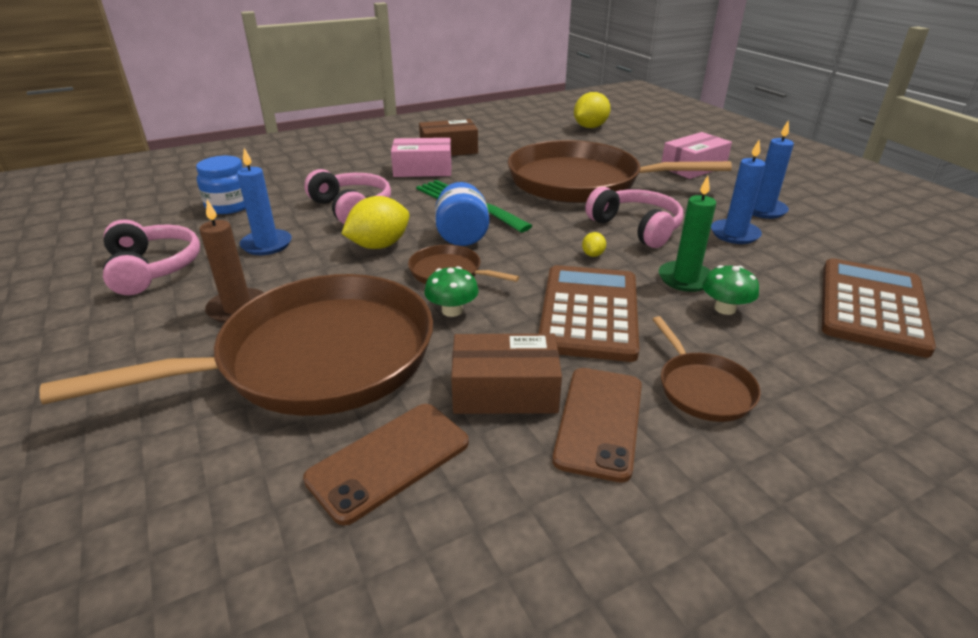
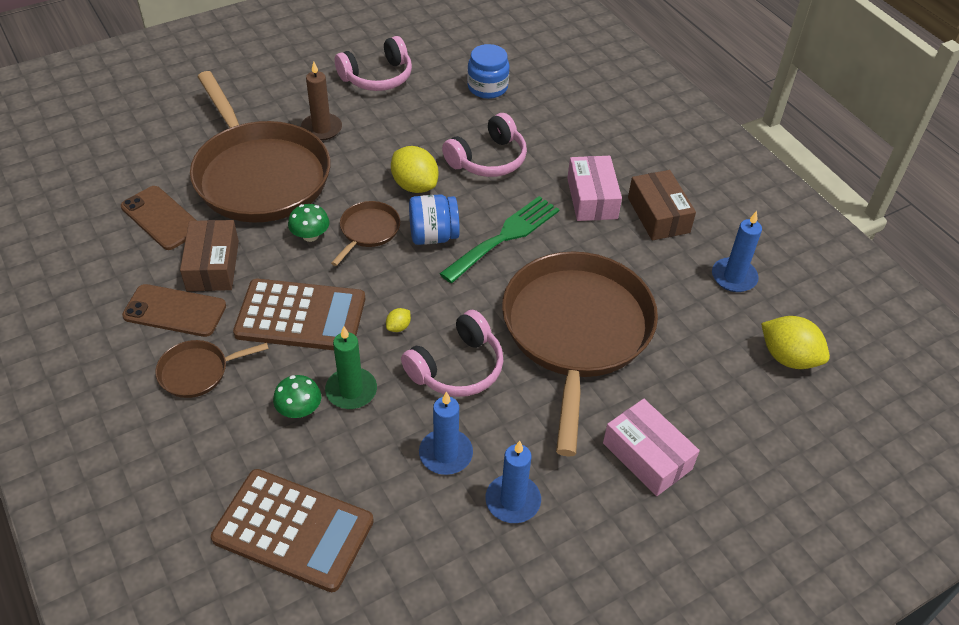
camera: 85 degrees right, 15 degrees up
(266, 245) = (415, 123): blue candle -> blue candle (734, 277)
(593, 254) = (398, 327): yellow lemon -> yellow lemon turned 60 degrees counterclockwise

